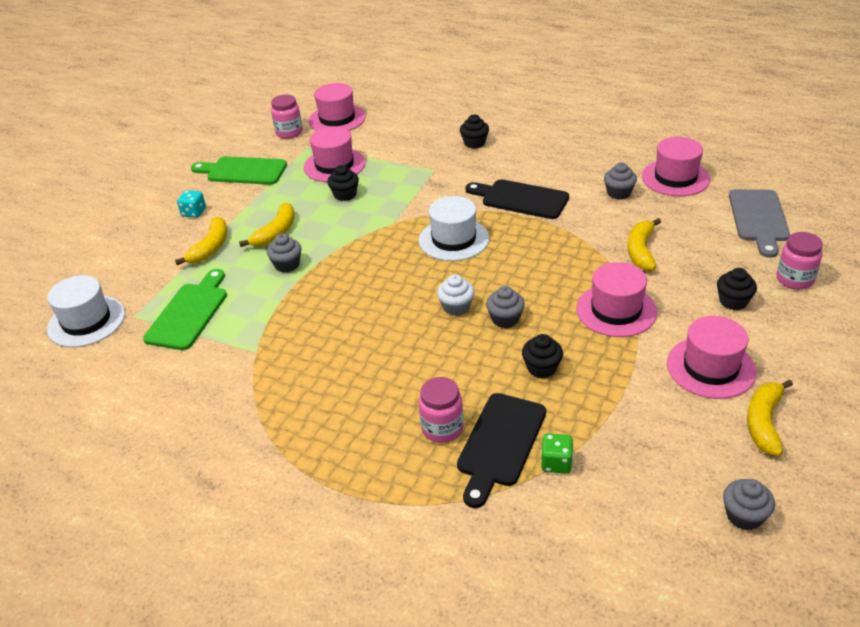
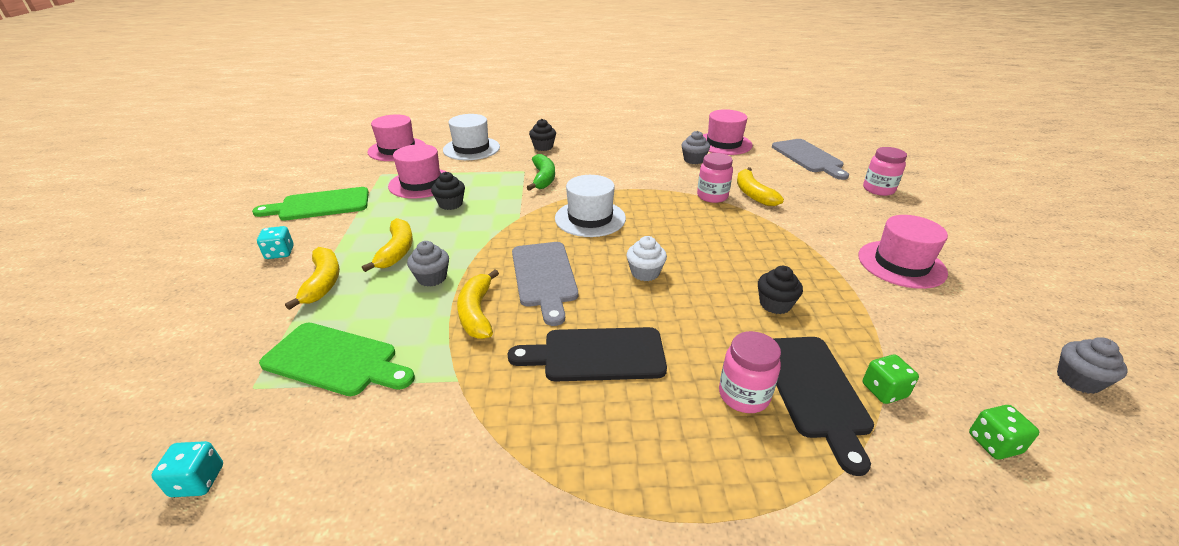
camera: 30 degrees left, 5 degrees down
(85, 365) = (198, 481): none -> turquoise dice
(86, 321) = (174, 415): white hat -> white hat (471, 148)
(189, 313) = (335, 360): green cutting board -> green cutting board turned 120 degrees clockwise
(289, 133) = (353, 166): pink jar -> pink jar (712, 196)
(371, 288) = (544, 277): none -> grey cutting board
(445, 183) = (543, 178): none -> green banana
(505, 319) = (700, 271): grey cupcake -> none
(520, 199) = (620, 177): black cutting board -> black cutting board (596, 355)
(599, 527) = (994, 443): none -> green dice
(616, 310) = (783, 240): pink hat -> none
(733, 301) = (857, 213): black cupcake -> none
(764, 422) = (988, 295): yellow banana -> yellow banana (477, 313)

